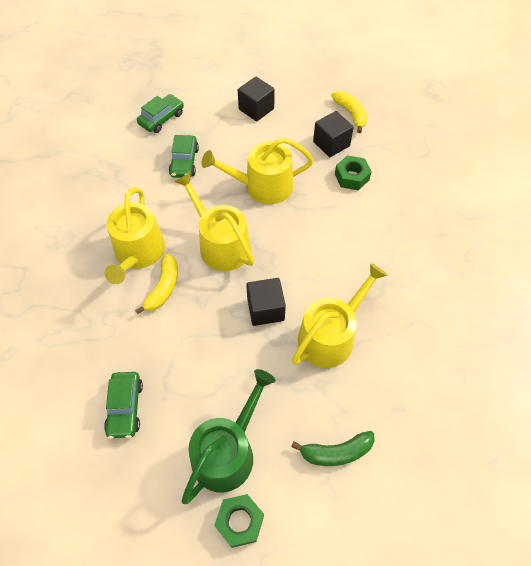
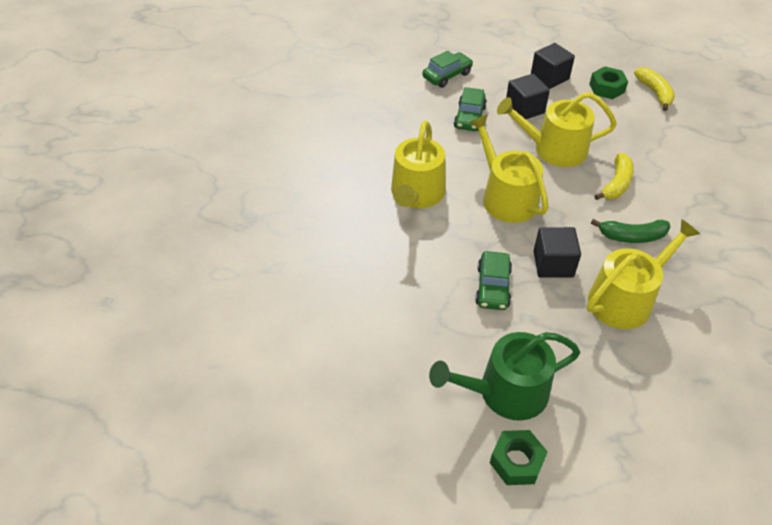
camera: 10 degrees right, 10 degrees down
(125, 407) = (396, 334): green car -> green car (493, 287)
(163, 288) = (442, 229): yellow banana -> yellow banana (616, 183)
(227, 451) = (505, 392): green watering can -> green watering can turned 150 degrees counterclockwise
(331, 144) = (632, 118): black cube -> black cube (524, 109)
(336, 452) = (628, 412): green banana -> green banana (631, 236)
(351, 177) = (654, 152): green nut -> green nut (606, 88)

